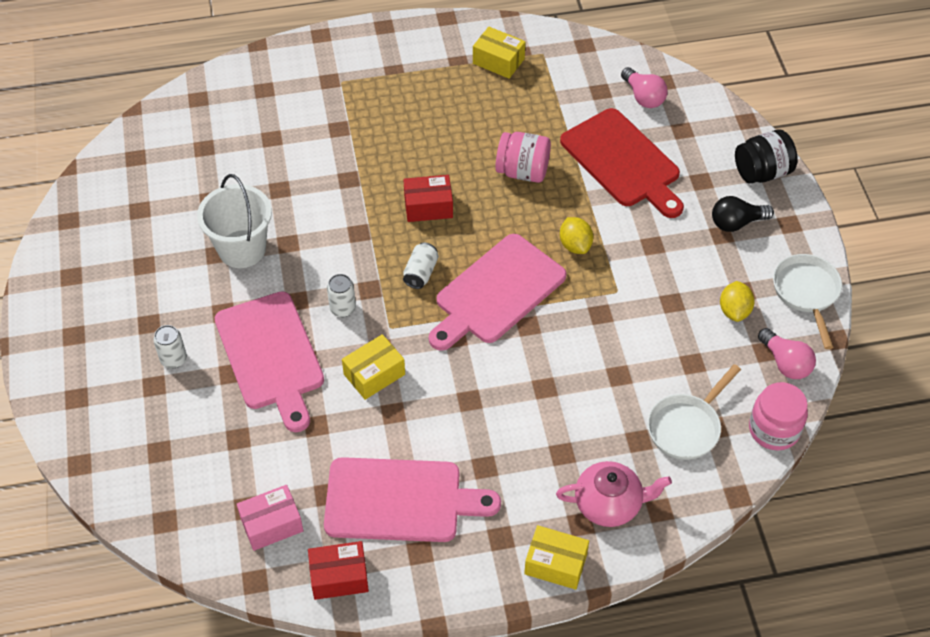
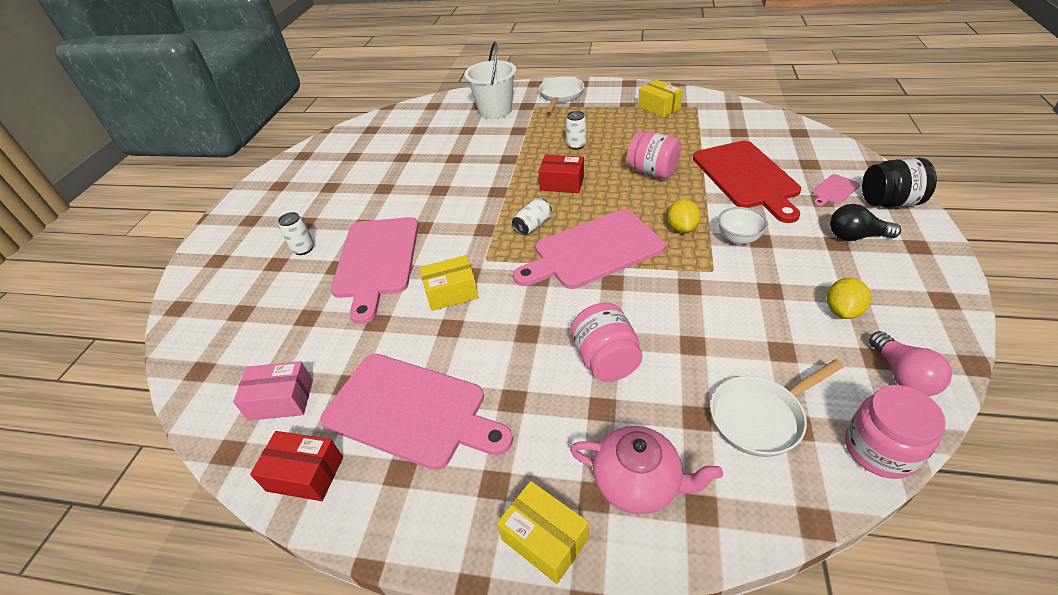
camera: 25 degrees right, 10 degrees down
(242, 249) = (404, 188): white bucket -> white bucket (495, 111)
(343, 308) = (454, 239): white can -> white can (576, 145)
(550, 409) = (605, 360): none -> pink jar
(632, 247) = (738, 238): none -> white bowl
(643, 97) = (777, 139): pink light bulb -> none
(710, 165) = (834, 190): none -> pink cutting board
(806, 293) = (935, 310): white pan -> white pan (560, 96)

